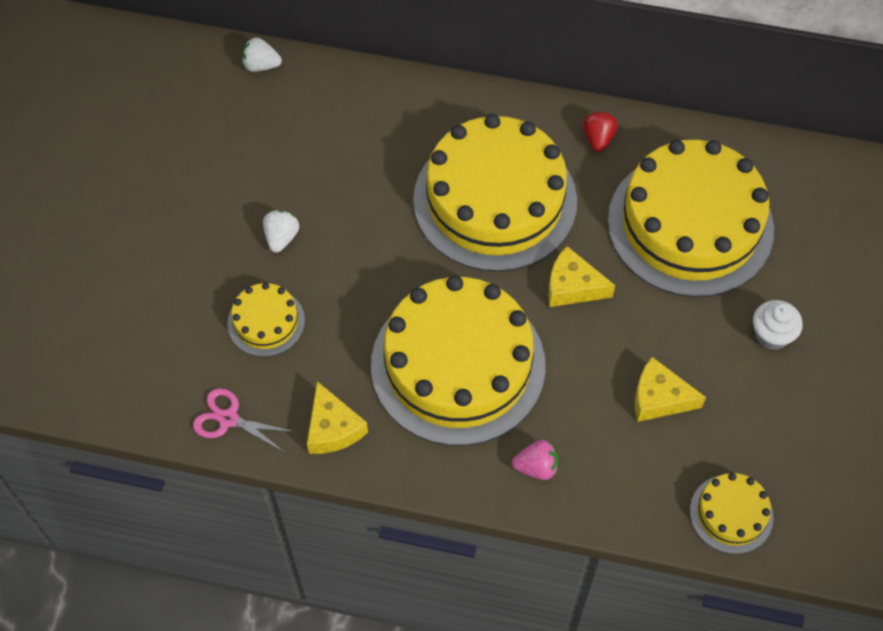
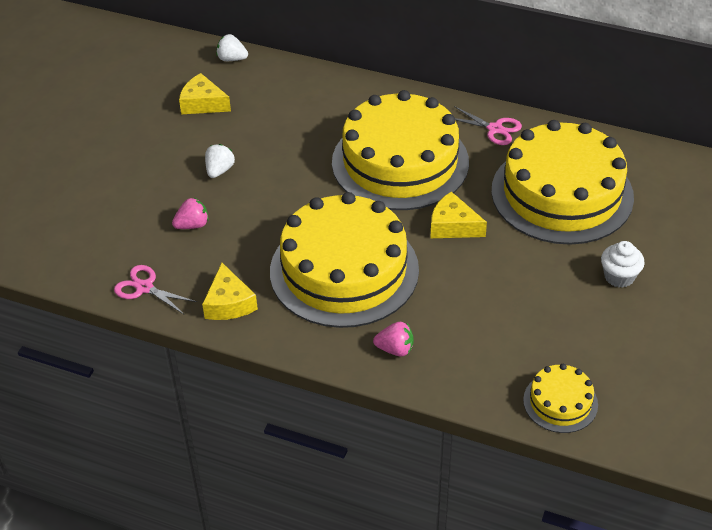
camera: 10 degrees right, 15 degrees down
(266, 322) = (192, 225): yellow cake -> pink strawberry
(598, 138) = (495, 129): red strawberry -> pink scissors
(659, 398) = (512, 311): yellow cheese -> yellow cheese (202, 103)

